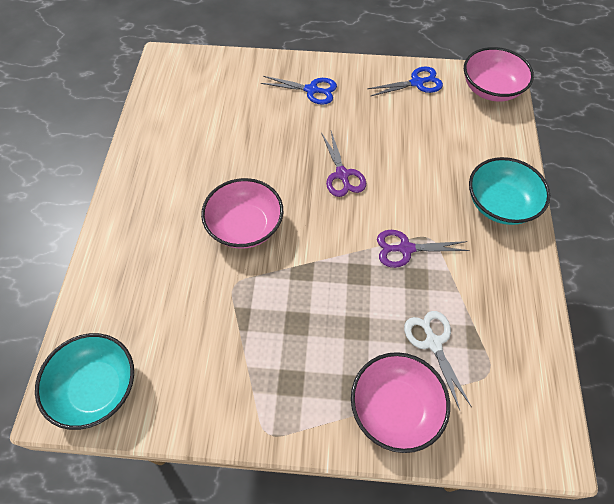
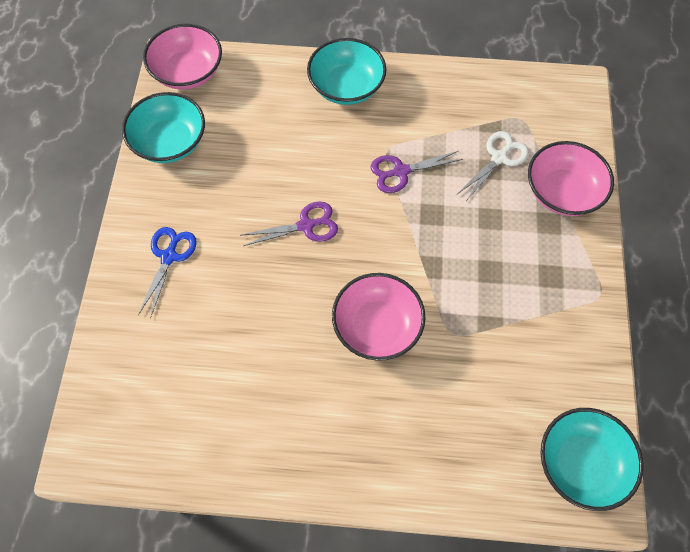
camera: 90 degrees left, 5 degrees up
(405, 249) = (401, 171): purple scissors -> purple scissors turned 75 degrees clockwise
(417, 83) = (170, 142): blue scissors -> turquoise bowl
(433, 343) = (499, 158): white scissors -> white scissors turned 150 degrees clockwise

